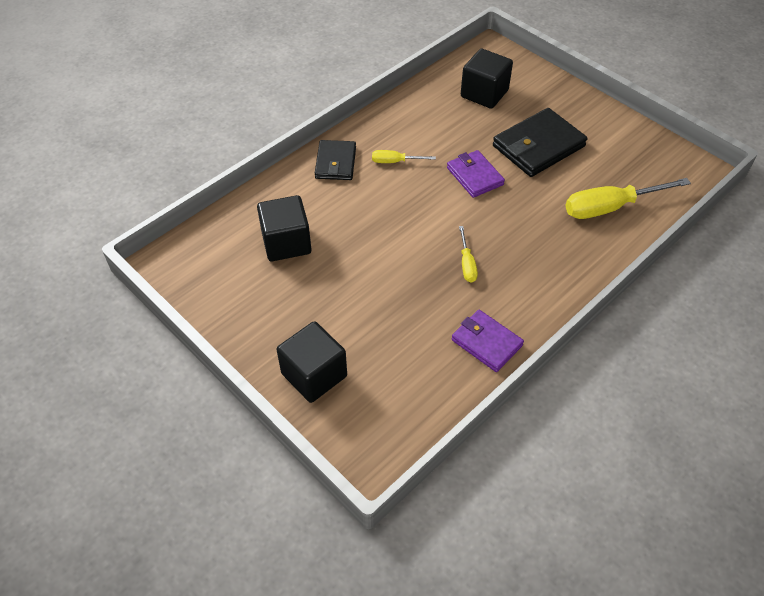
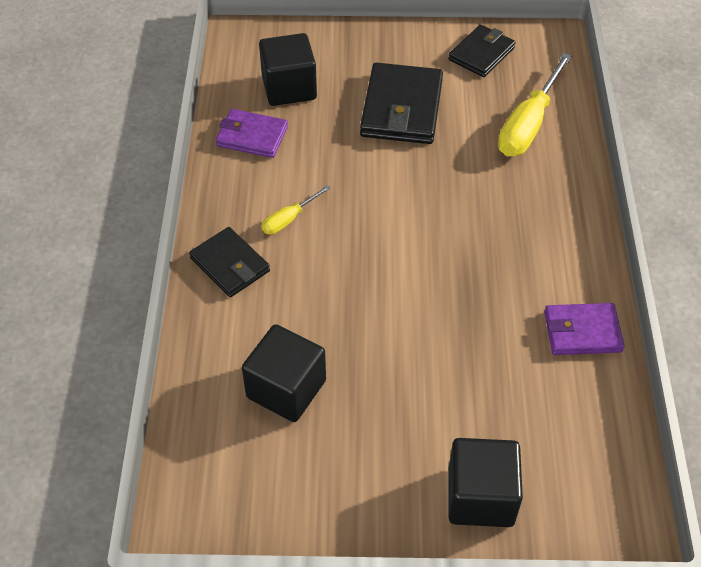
camera: 45 degrees left, 0 degrees up
(467, 264) = (478, 271): yellow screwdriver -> none
(474, 176) = (381, 179): purple wallet -> purple wallet (252, 136)
(633, 147) = (481, 54): none -> black wallet

